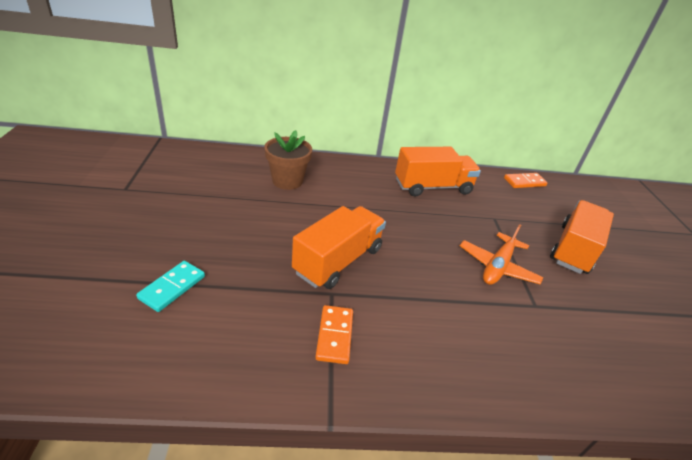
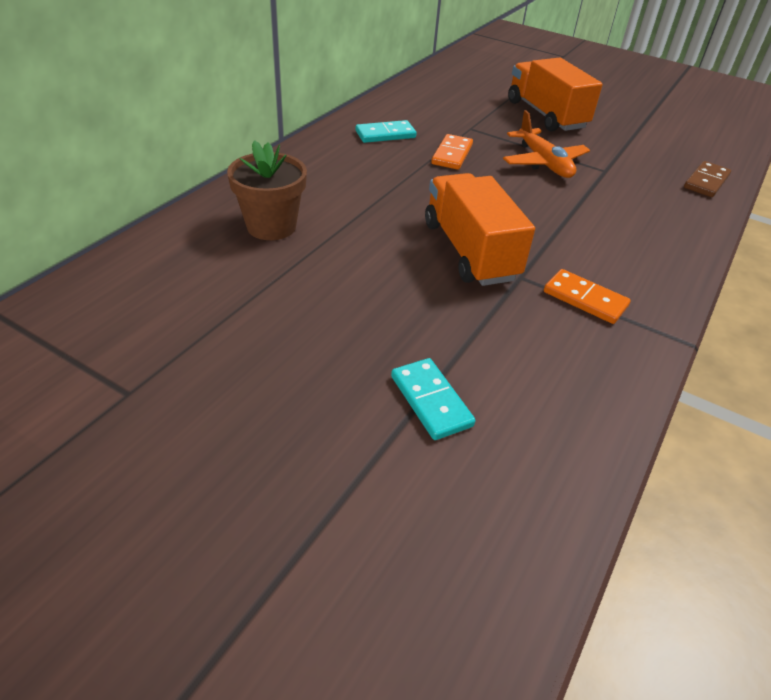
camera: 55 degrees left, 5 degrees up
(432, 187) = (385, 134): orange truck -> turquoise domino
(524, 182) = (426, 83): orange domino -> orange domino (452, 154)
(616, 385) = (706, 182): none -> brown domino

